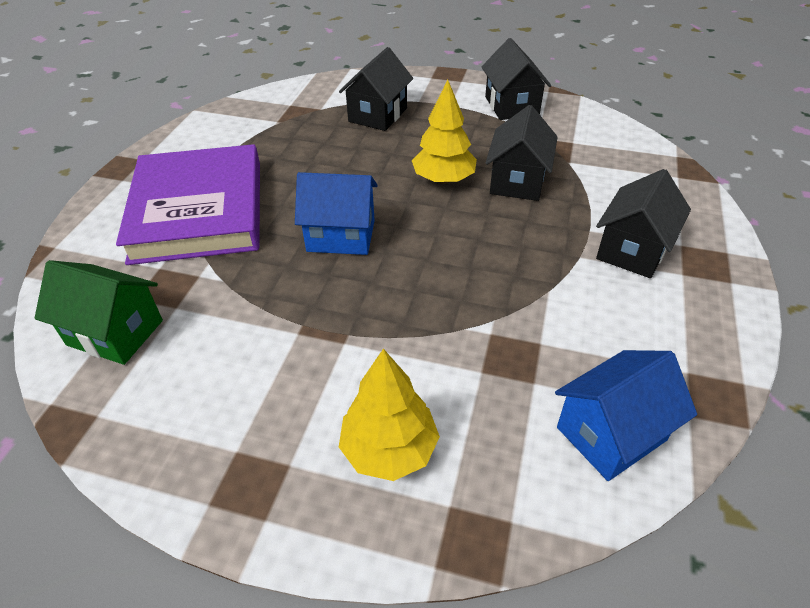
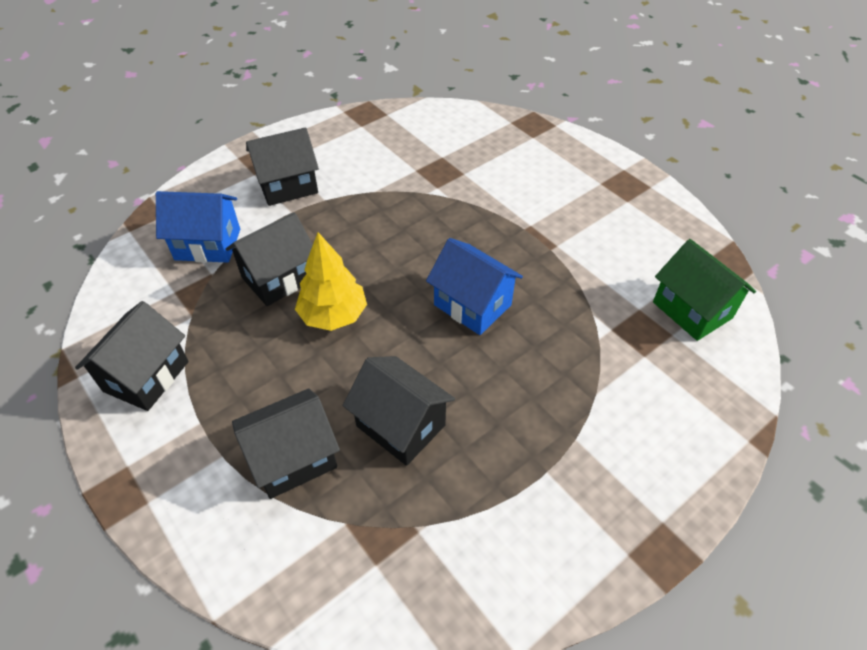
camera: 145 degrees left, 5 degrees up
(198, 211) = (586, 409): purple book -> none
(328, 150) = (400, 425): none -> black house
(389, 449) = (544, 166): yellow tree -> none
(611, 434) = (432, 124): blue house -> blue house (208, 244)

